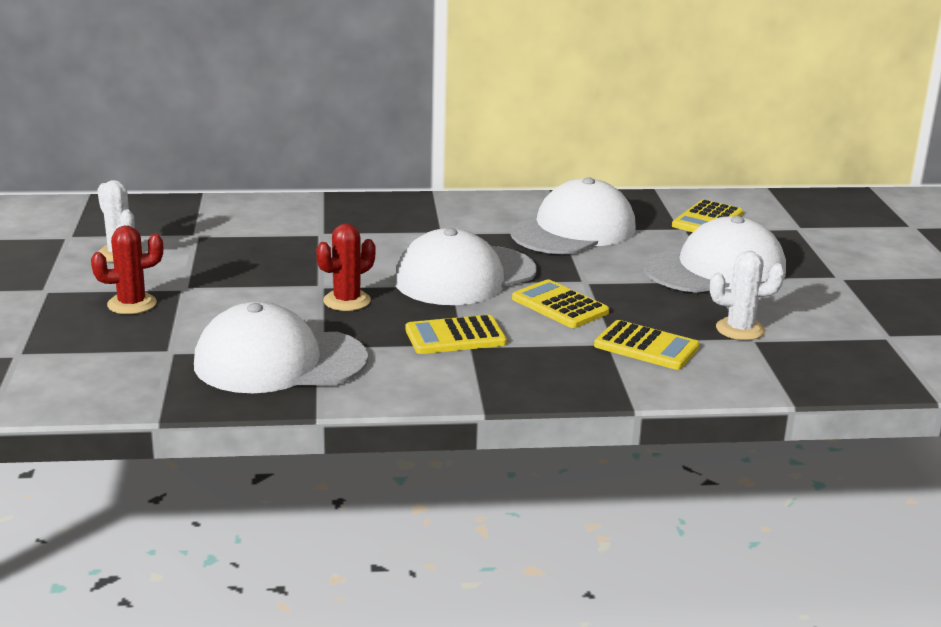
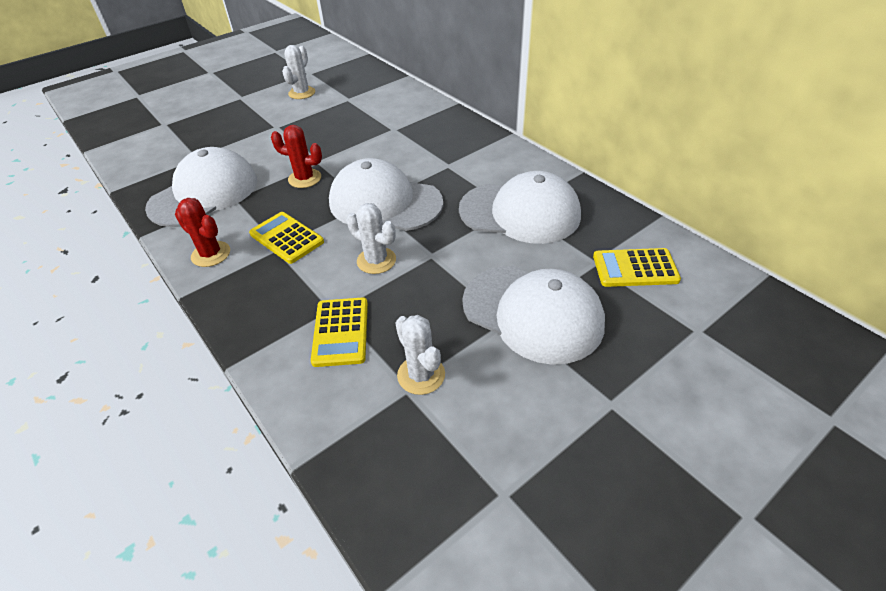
camera: 60 degrees right, 20 degrees up
(132, 304) = (243, 123): red cactus -> red cactus (211, 254)
(279, 361) = (204, 193): white cap -> white cap turned 75 degrees clockwise
(560, 305) = (376, 260): yellow calculator -> white cactus

